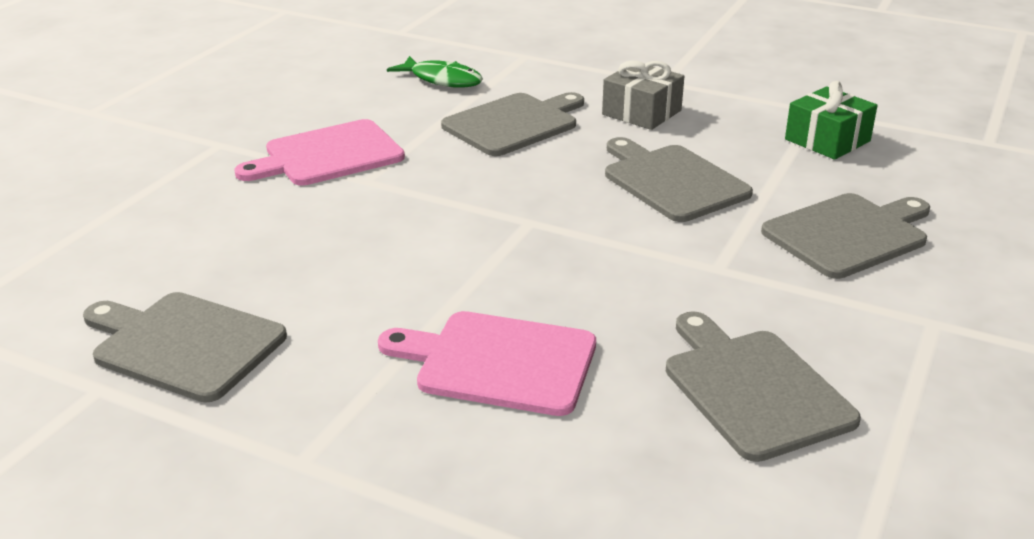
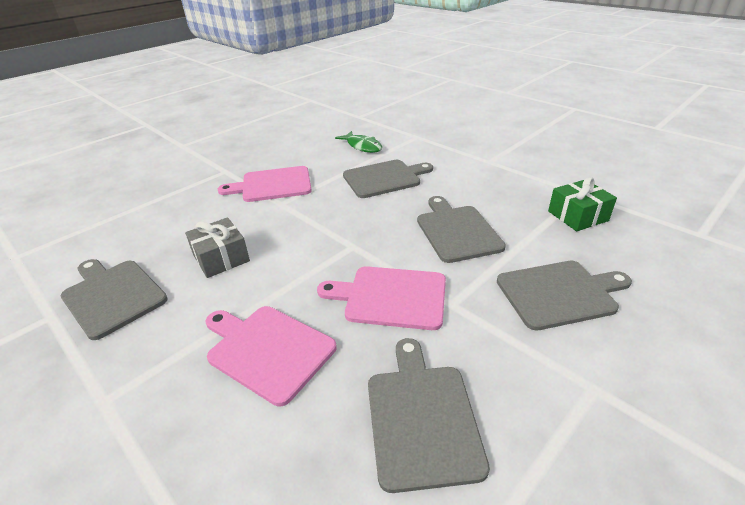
camera: 20 degrees right, 5 degrees up
(630, 274) = (390, 297): none -> pink cutting board
(641, 112) = (464, 180): grey gift -> grey gift (221, 258)

